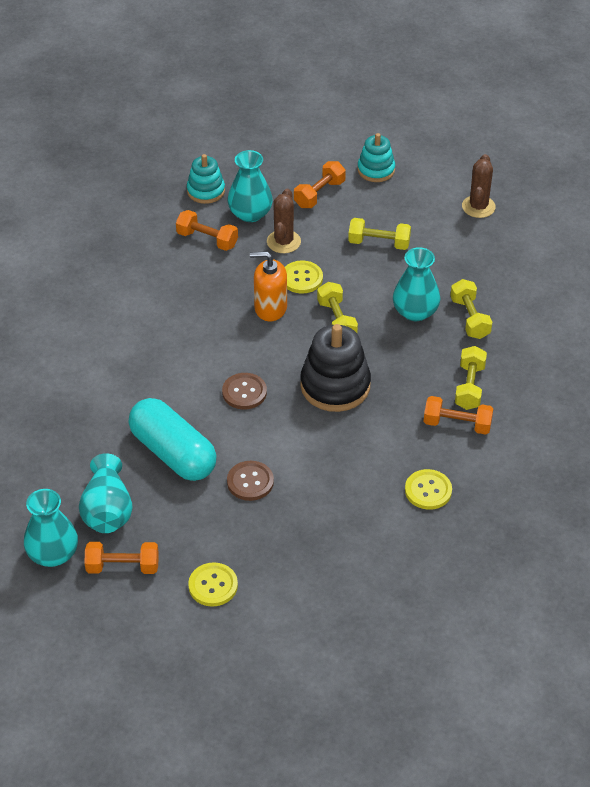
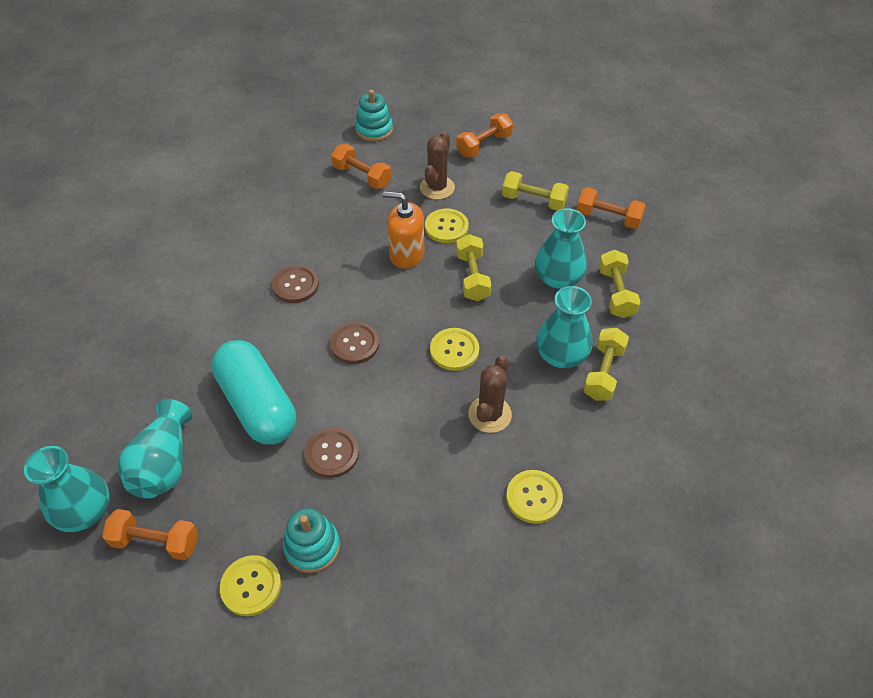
camera: 10 degrees right, 5 degrees up
(174, 349) = (295, 285): none -> brown button
(250, 213) = (411, 156): turquoise vase -> turquoise vase (561, 355)
(335, 386) = (454, 350): black stacking toy -> yellow button
(376, 170) = (545, 128): turquoise stacking toy -> turquoise stacking toy (312, 546)
(457, 424) = (582, 417): orange dumbbell -> orange dumbbell (608, 218)
(478, 207) = (643, 176): brown cactus -> brown cactus (489, 414)

